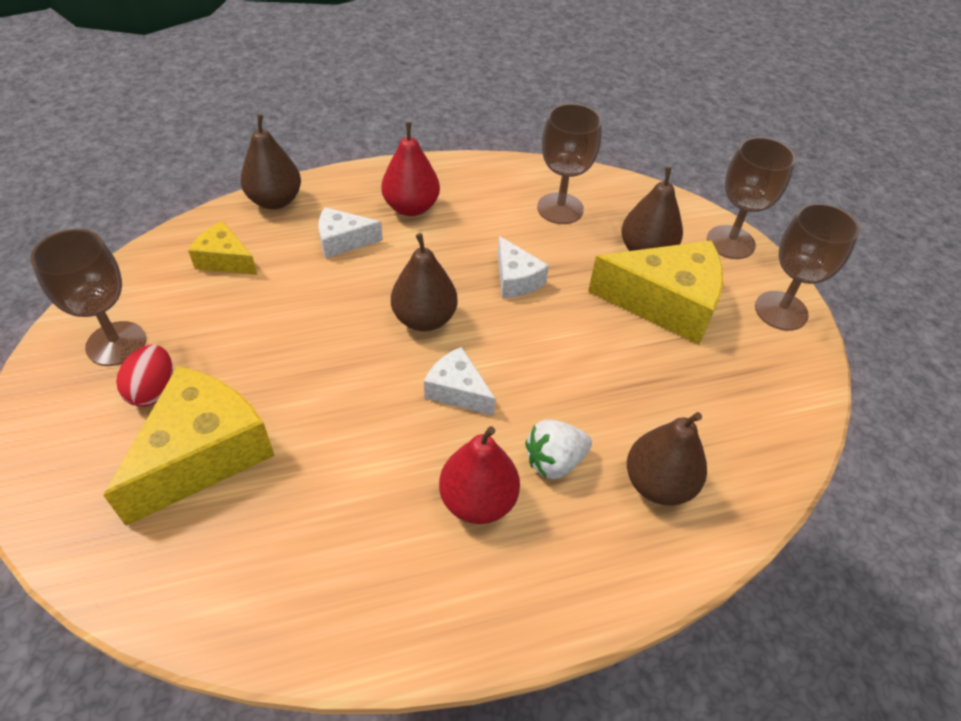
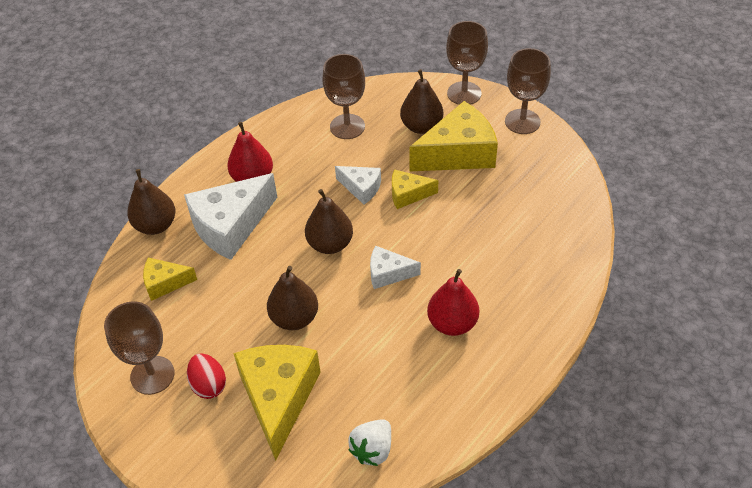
camera: 30 degrees left, 0 degrees up
(343, 241) = (231, 226): white cheese -> white cheese, size x1.90
(554, 461) = (473, 278): white strawberry -> white strawberry (372, 450)
(563, 316) = (408, 194): none -> yellow cheese
(658, 484) = (534, 257): brown pear -> brown pear (294, 318)

